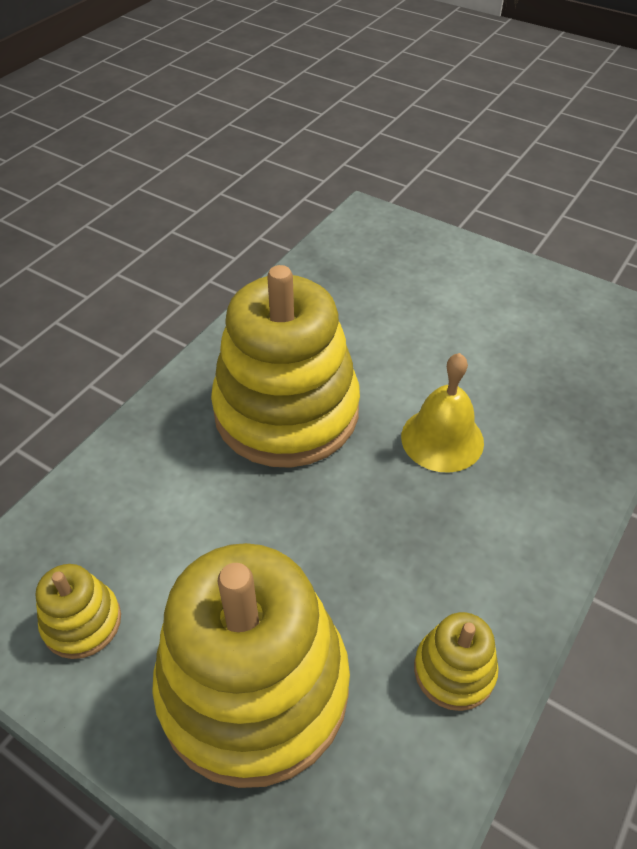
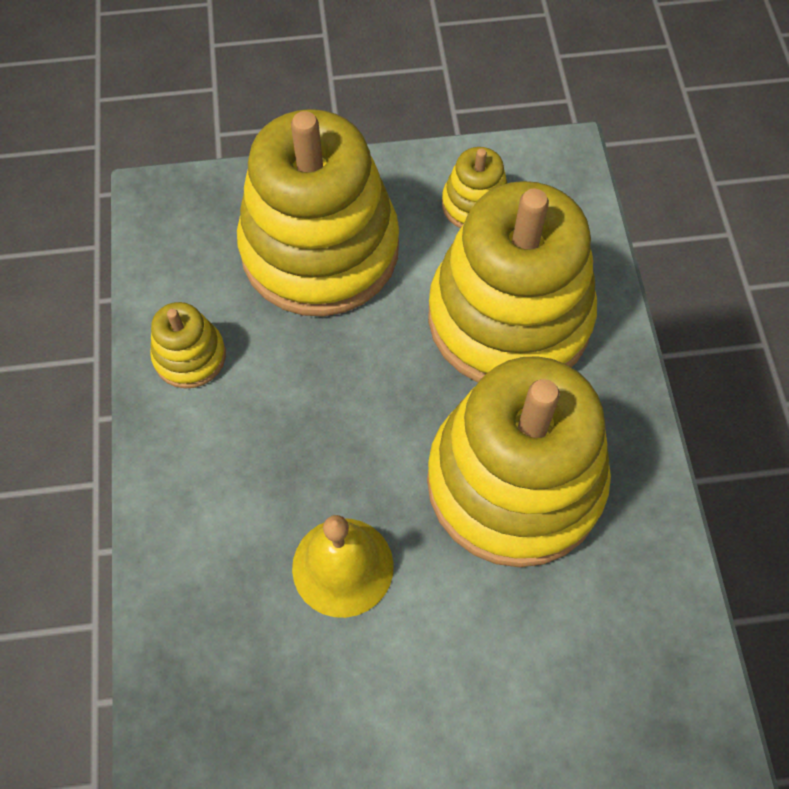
camera: 140 degrees right, 15 degrees up
(171, 508) = (509, 318): none -> yellow stacking toy

